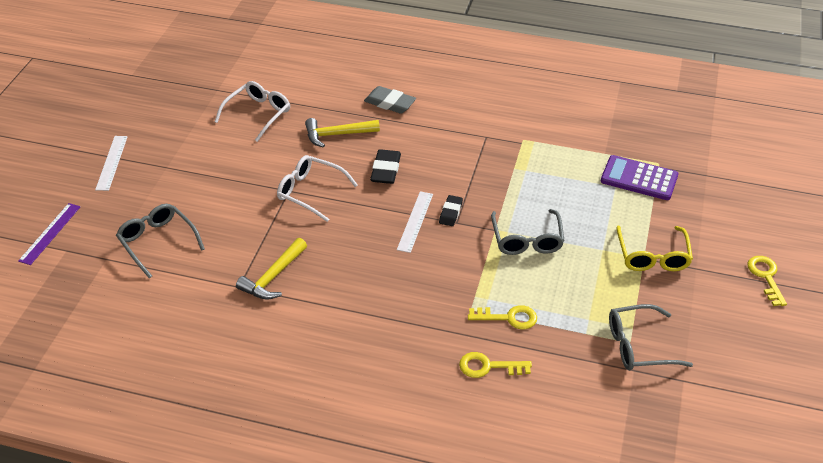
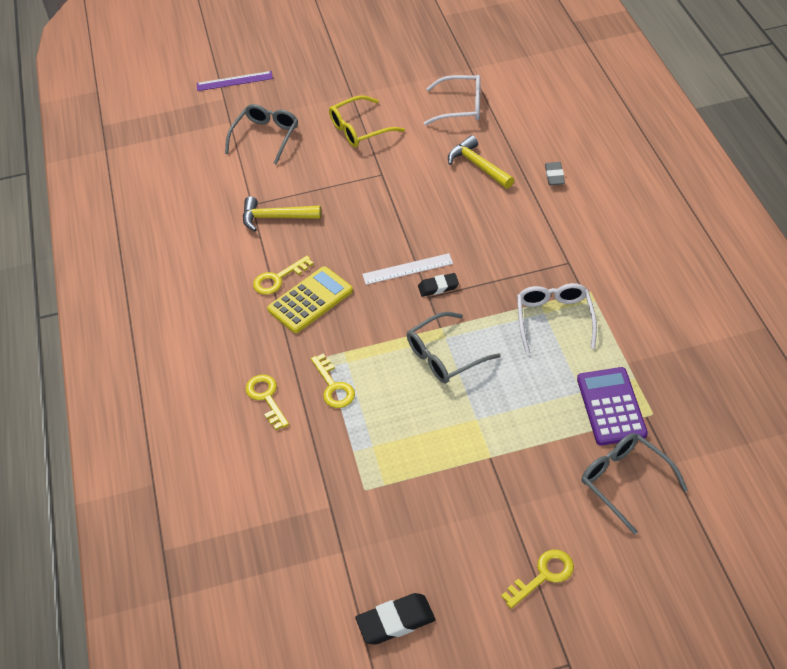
camera: 65 degrees right, 5 degrees up
(112, 162) = (332, 65): white ruler -> none
(311, 192) = (390, 188): white glasses -> white glasses (554, 320)
(352, 305) = (278, 279): none -> yellow key
(385, 170) = (459, 218): black eraser -> black eraser (395, 621)
(390, 103) = (554, 176): grey eraser -> grey eraser, size x0.66
(398, 294) = (310, 300): none -> yellow calculator
(639, 346) = (364, 499): grey glasses -> grey glasses (625, 482)
(652, 256) = (499, 463): yellow glasses -> yellow glasses (360, 129)

